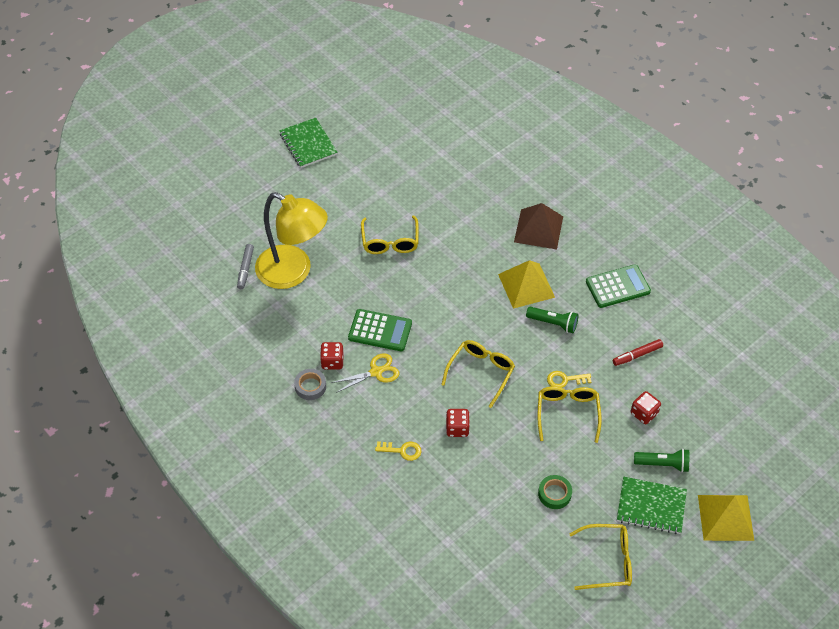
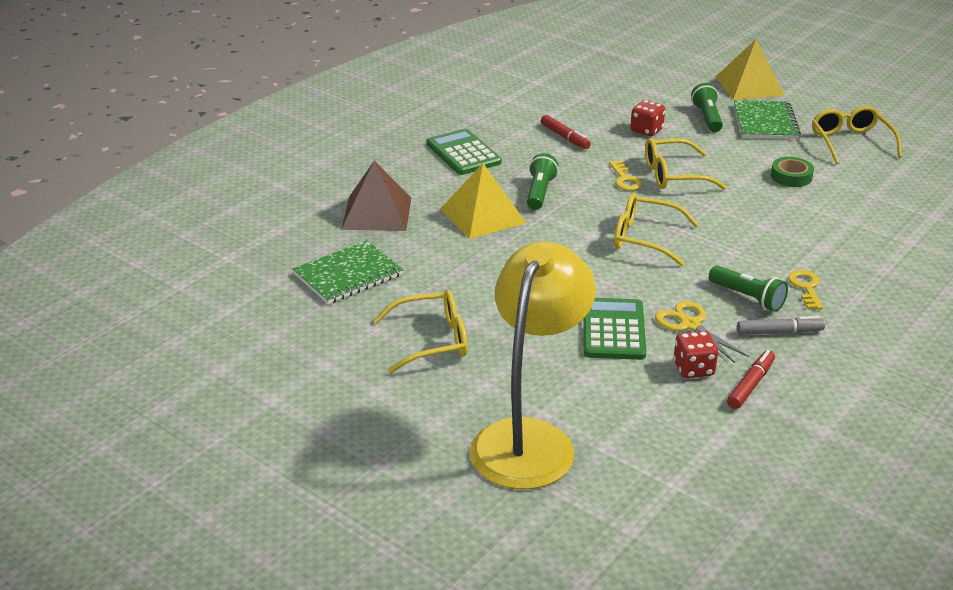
camera: 100 degrees left, 20 degrees down
(245, 269) = (541, 502): grey marker -> grey marker (779, 332)
(308, 144) = (206, 469): green notebook -> green notebook (348, 275)
(310, 386) = (751, 385): grey tape -> red marker
(398, 412) = (748, 298): none -> green flashlight
(457, 428) = (743, 248): red dice -> none

